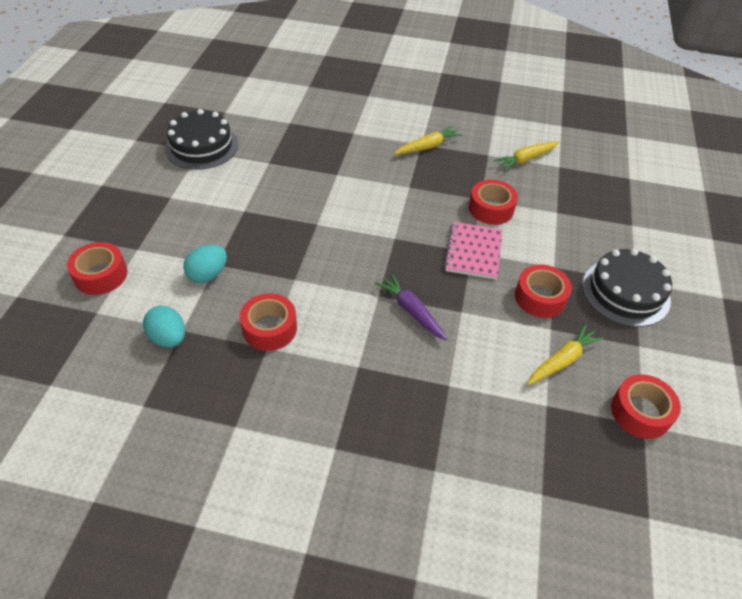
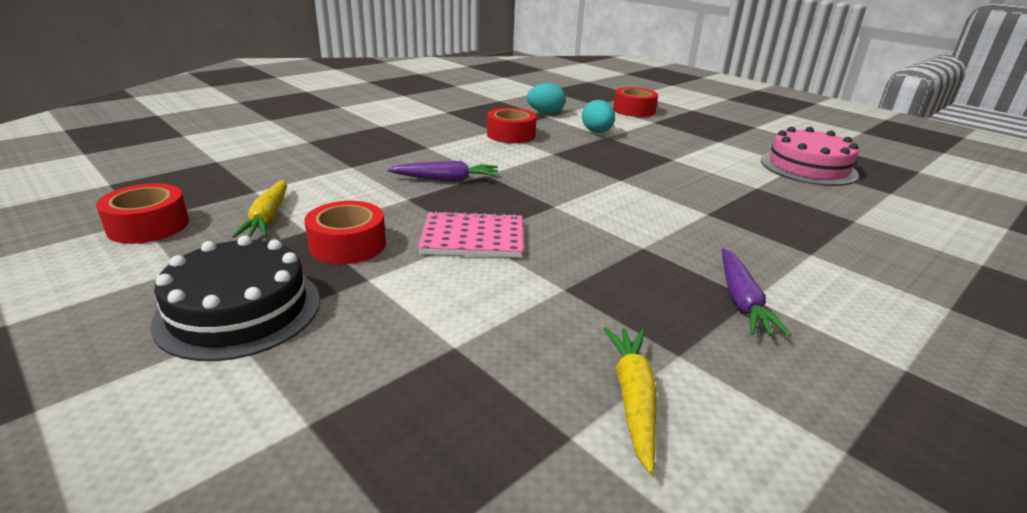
camera: 125 degrees right, 20 degrees down
(201, 146) = (808, 167): black cake -> pink cake
(427, 147) = (741, 301): yellow carrot -> purple carrot
(473, 252) = (473, 238): pink notebook -> pink notebook turned 45 degrees counterclockwise
(491, 209) = (533, 287): red tape -> none

